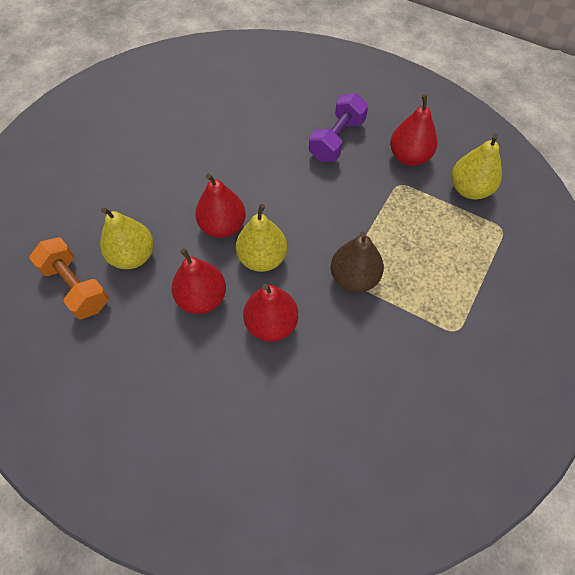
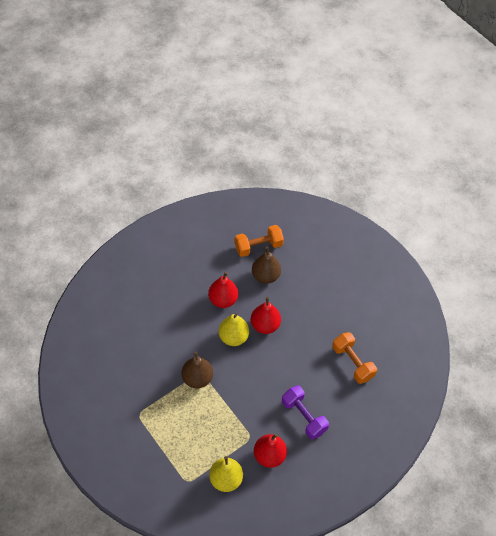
camera: 110 degrees right, 5 degrees down
(133, 256) = (265, 276): yellow pear -> brown pear
(234, 114) = (352, 362): none -> orange dumbbell
(271, 324) = (191, 326): red pear -> none

